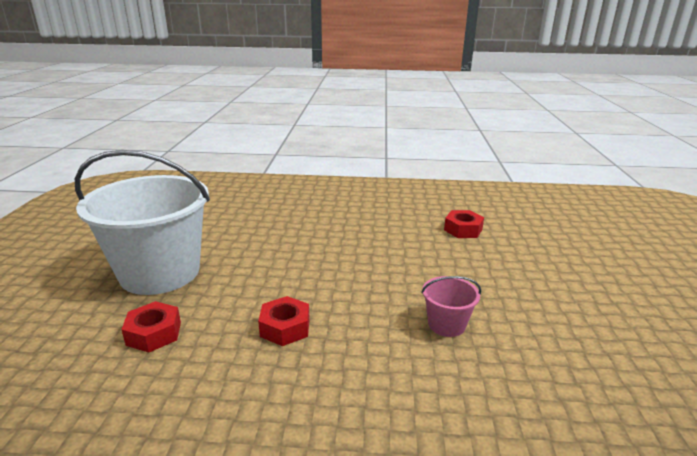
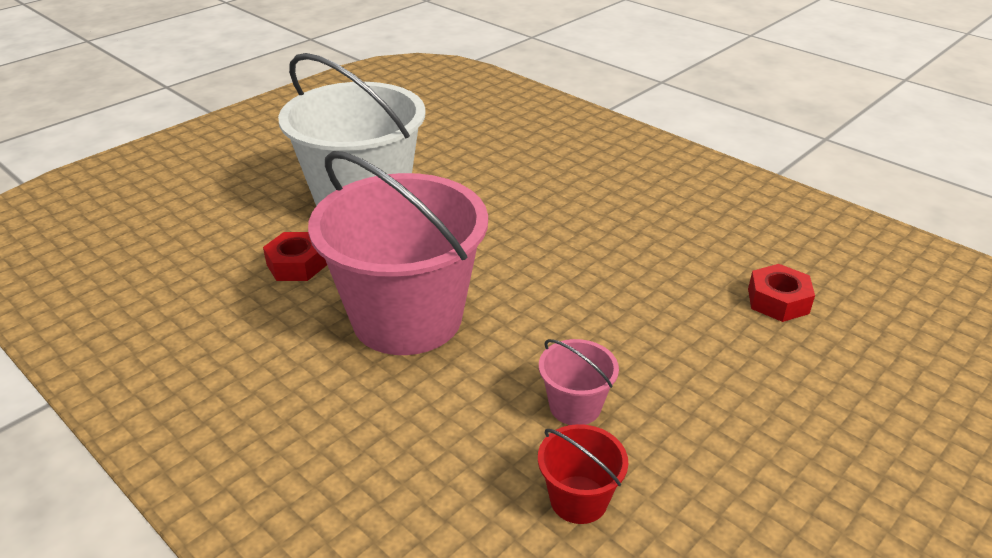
camera: 40 degrees right, 10 degrees up
(285, 327) = (407, 318): red nut -> pink bucket
(515, 372) = (578, 499): none -> red bucket

